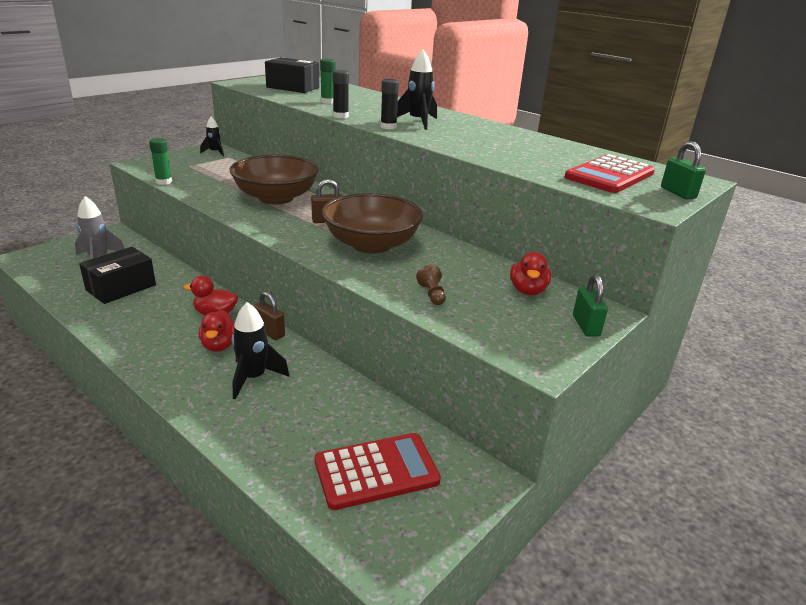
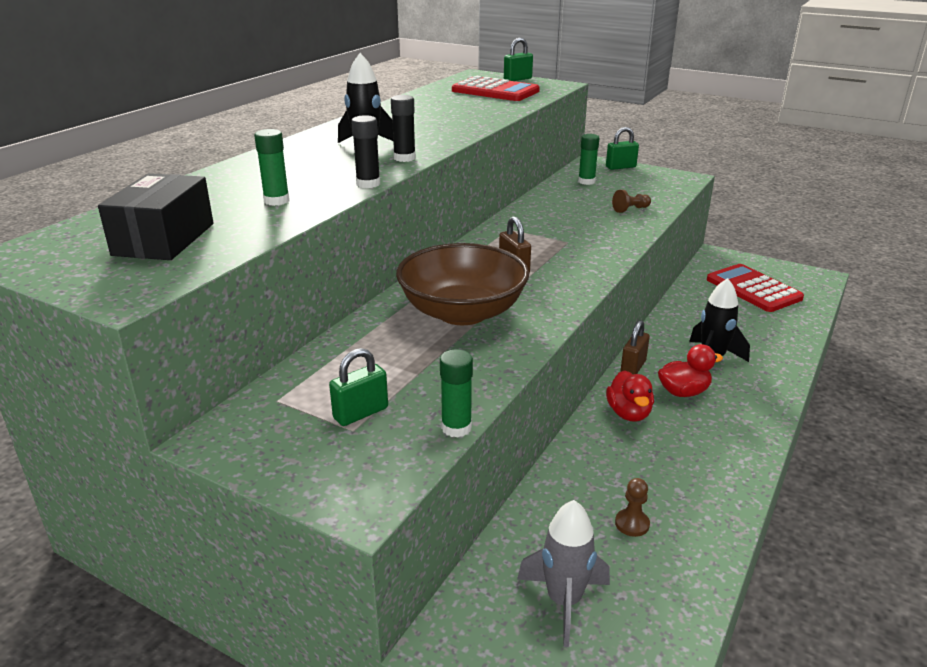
camera: 100 degrees left, 0 degrees up
(121, 287) = (632, 524): black box -> brown pawn
(199, 168) = (360, 413): none -> green padlock
(215, 152) = (248, 426): black rocket -> none
(371, 244) = (557, 240): brown bowl -> none
(527, 290) = (586, 181): red duck -> green glue stick

